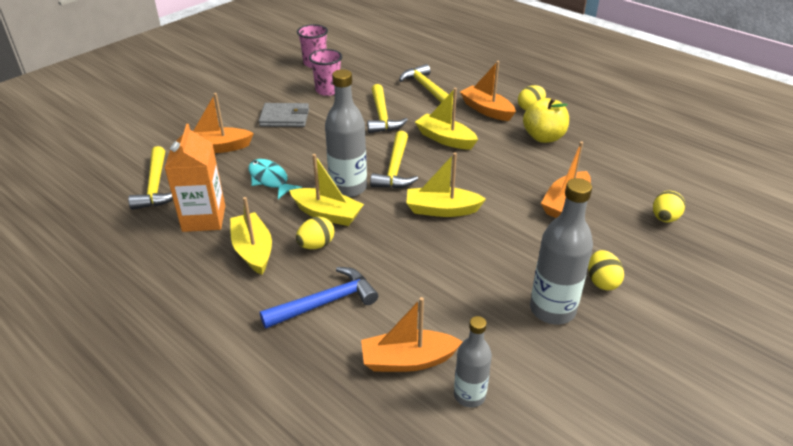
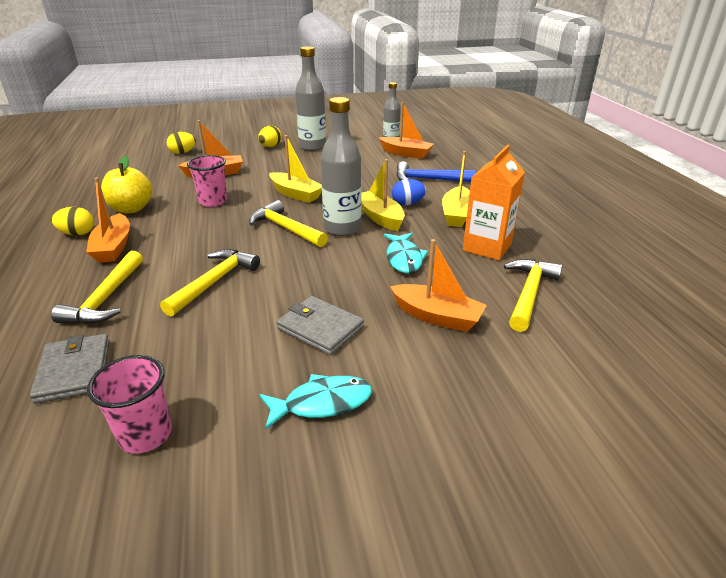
camera: 145 degrees left, 5 degrees down
(251, 93) = (322, 403): none -> turquoise fish
(316, 245) = (407, 204): yellow egg -> blue egg
(328, 90) = (213, 352): pink cup -> pink cup (213, 201)
(380, 65) = (74, 371): none -> grey wallet
(395, 169) = (285, 228): yellow hammer -> yellow hammer turned 90 degrees counterclockwise
(445, 139) = (203, 236): yellow boat -> none

